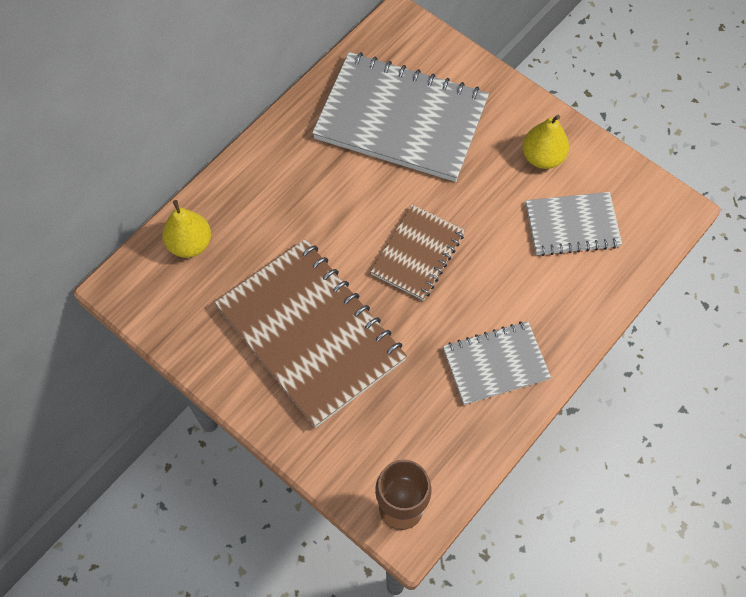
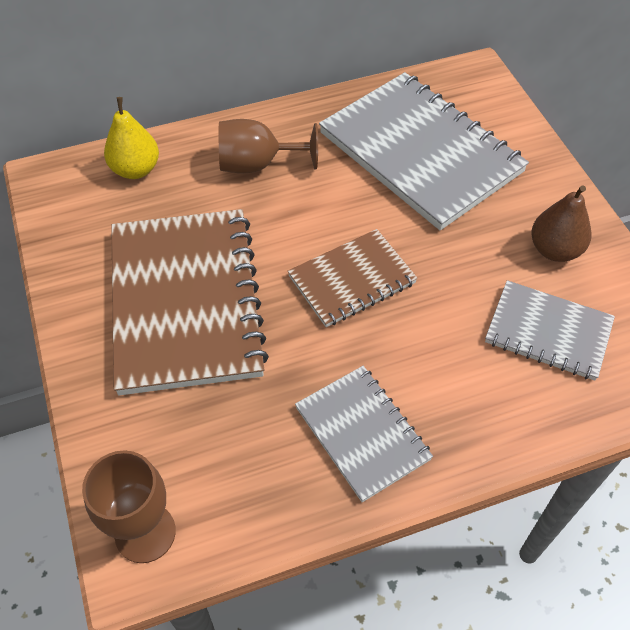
camera: 30 degrees right, 10 degrees down
(283, 191) = (257, 164): none -> brown goblet
(495, 364) = (362, 434): grey notebook -> grey notebook turned 45 degrees clockwise
(542, 157) = (554, 250): yellow pear -> brown pear

